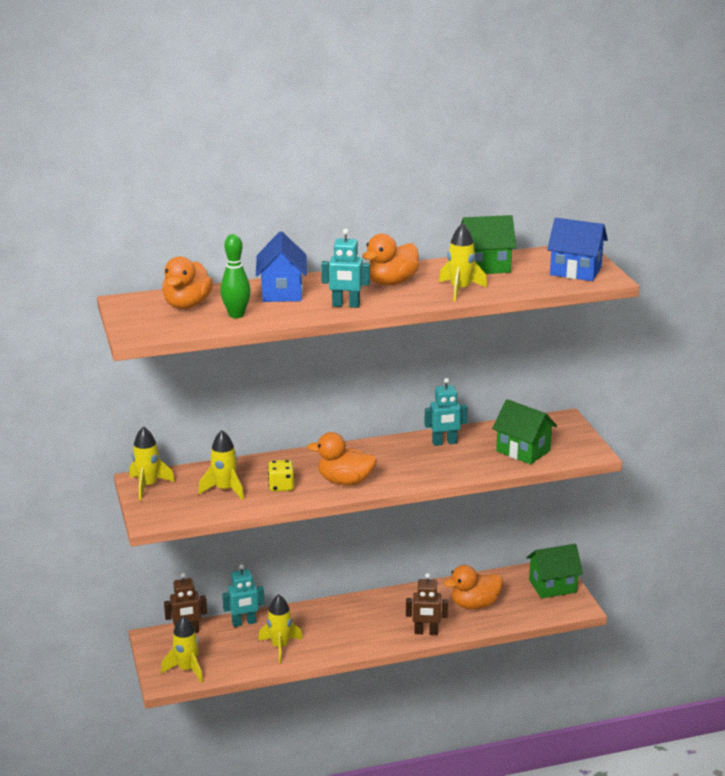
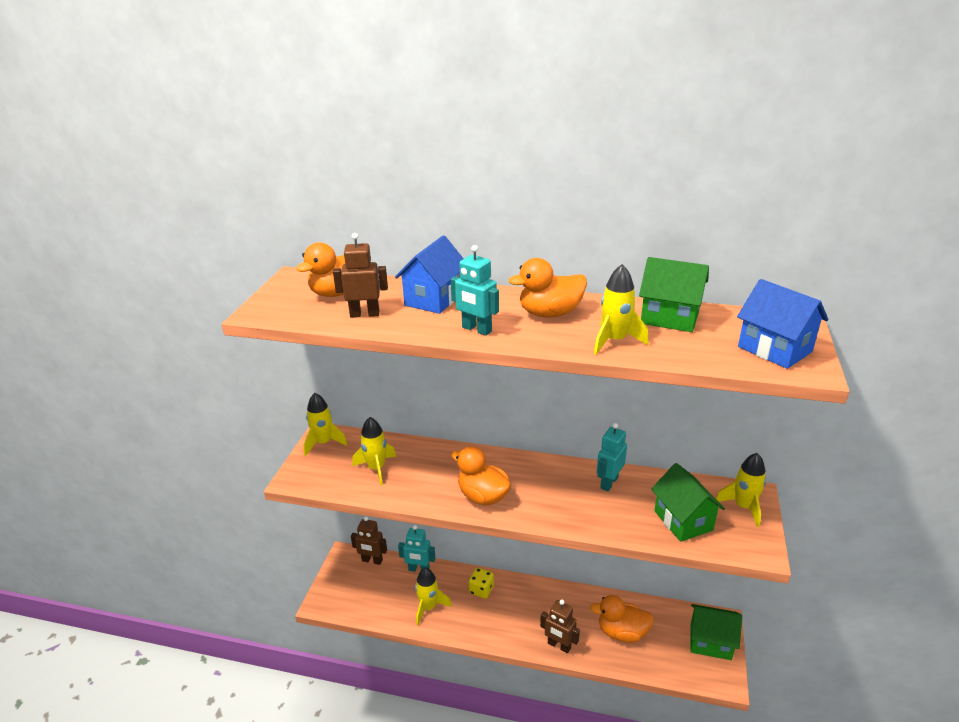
camera: 30 degrees right, 5 degrees up
(187, 669) = (345, 599): yellow rocket -> yellow rocket (743, 507)
(236, 315) = (364, 314): green bowling pin -> brown robot
(281, 486) = (424, 482): yellow dice -> yellow dice (481, 590)
(444, 443) = (609, 482): turquoise robot -> turquoise robot turned 105 degrees clockwise

